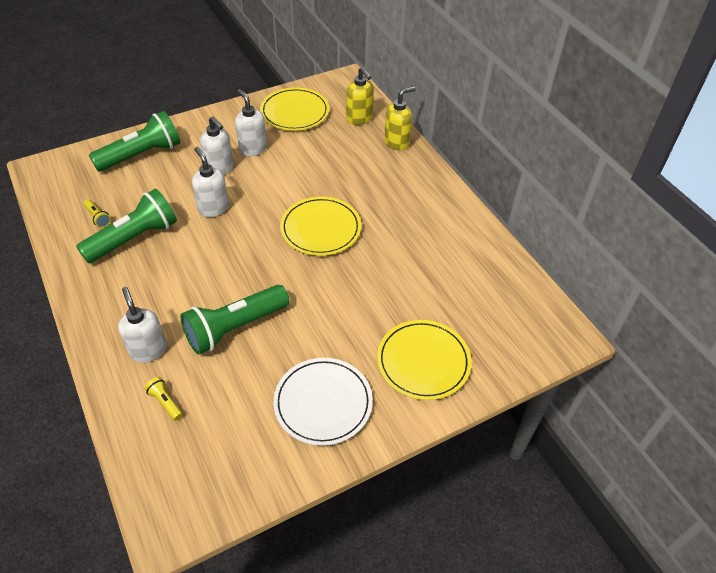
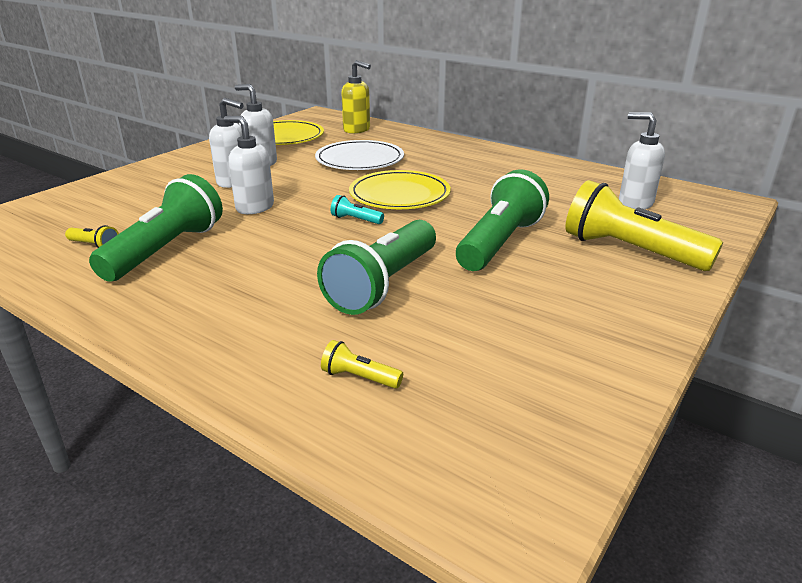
camera: 25 degrees left, 20 degrees down
(141, 155) = (119, 191): green flashlight -> green flashlight (499, 243)
(148, 350) = (281, 336): white soap dispenser -> white soap dispenser (635, 203)
(268, 249) = (355, 220): none -> turquoise flashlight
(323, 403) = (569, 312): white plate -> white plate (359, 160)
(397, 142) = (411, 135): yellow soap dispenser -> none
(423, 361) = (630, 251): yellow plate -> yellow flashlight

